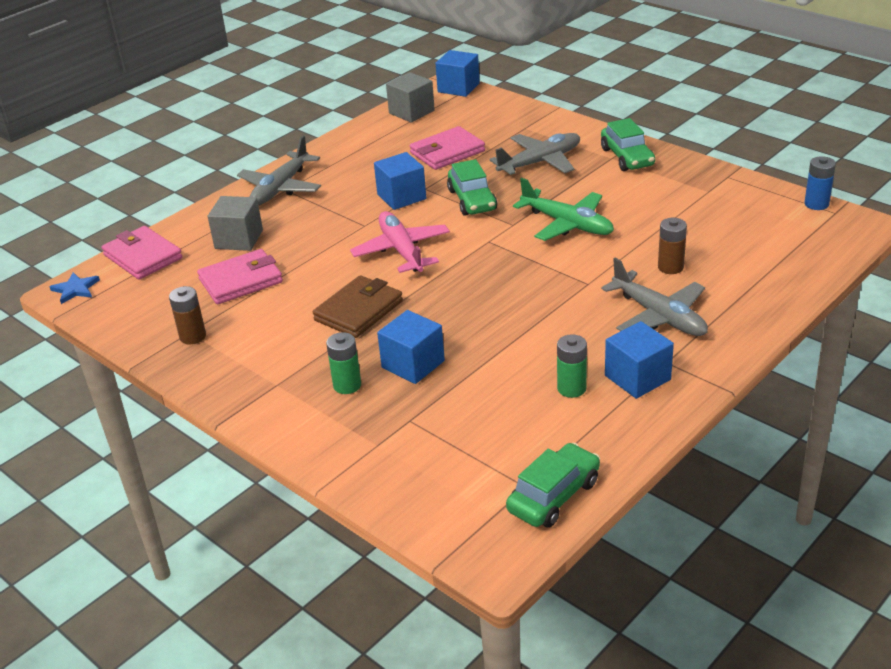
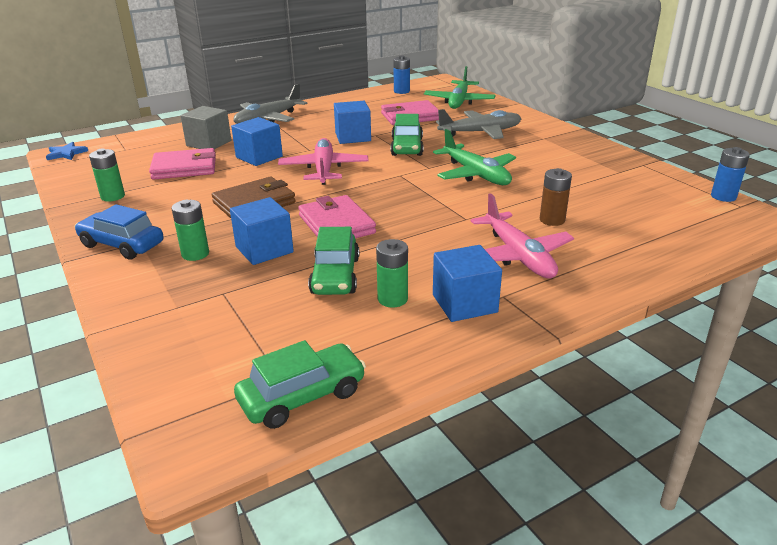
camera: 15 degrees right, 5 degrees down
(143, 257) = (132, 142): pink wallet -> pink wallet (336, 224)
(193, 336) = (113, 196): brown battery -> green battery
(260, 392) = (122, 245): none -> blue car
(411, 112) = (401, 91): grey cube -> blue battery
(458, 88) = (447, 83): blue cube -> blue cube (259, 157)
(489, 117) = (459, 101): none -> green plane
(627, 157) = (557, 139): green car -> green car (335, 276)
(658, 316) = (518, 255): grey plane -> pink plane

